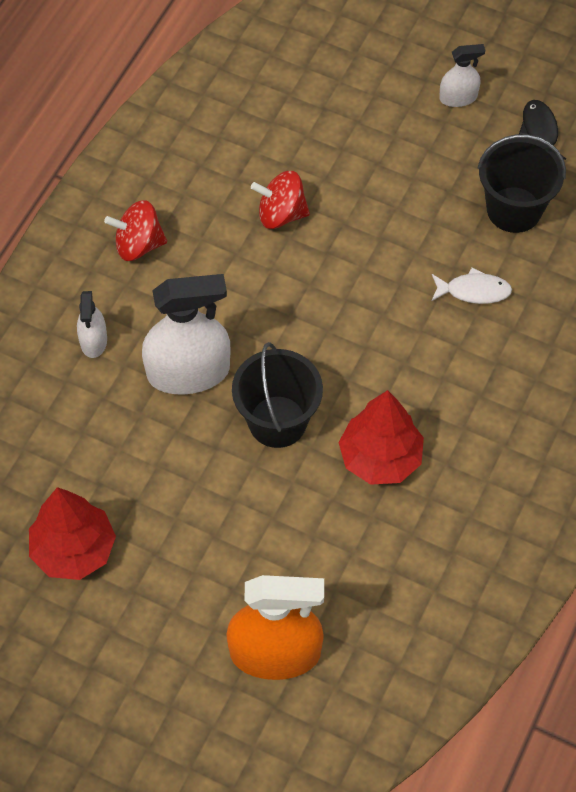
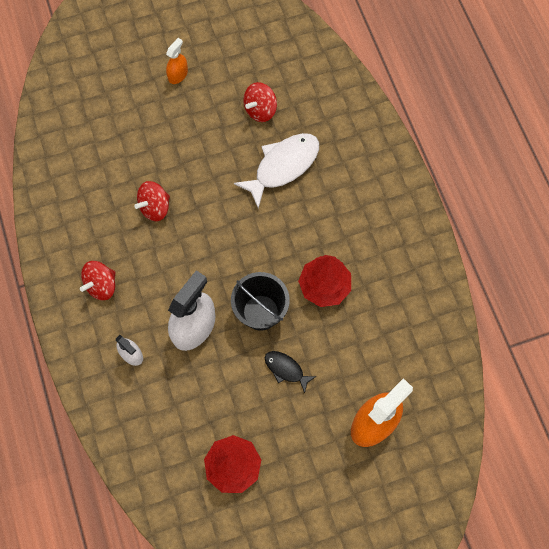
camera: 45 degrees left, 10 degrees up
(458, 97) = (178, 75): white spray bottle -> orange spray bottle
(474, 291) = (283, 166): white fish -> white fish, size x1.89
(514, 210) = (260, 110): black bucket -> red spinning top
(540, 131) = (233, 60): black fish -> black fish (286, 369)

